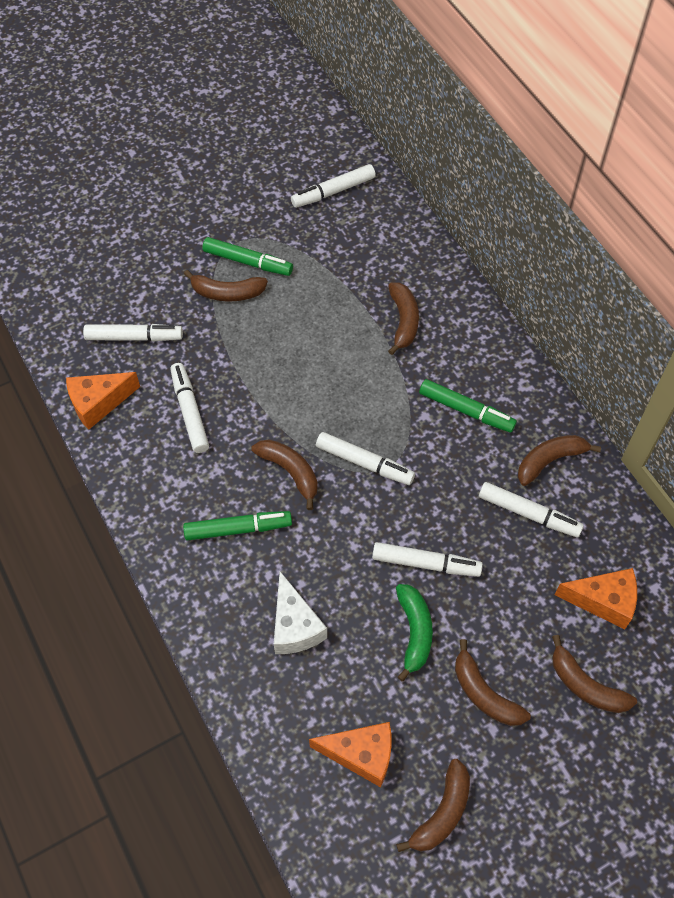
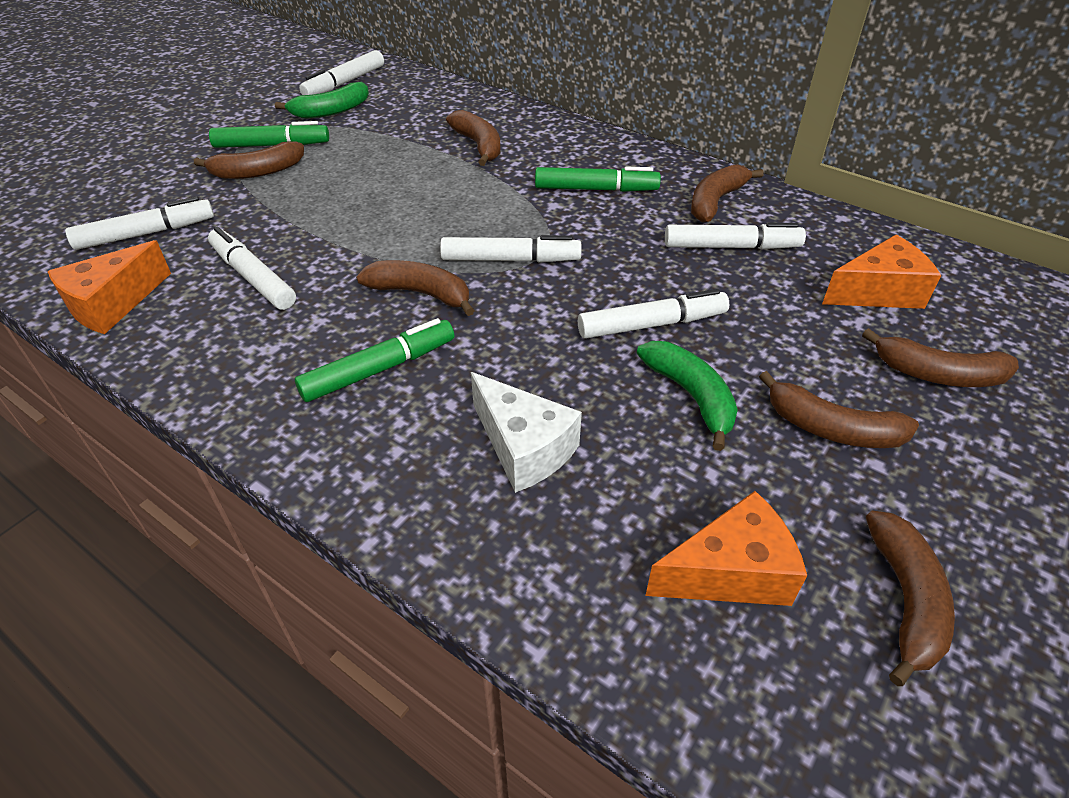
camera: 25 degrees left, 15 degrees down
(307, 230) = (331, 111): none -> green banana

